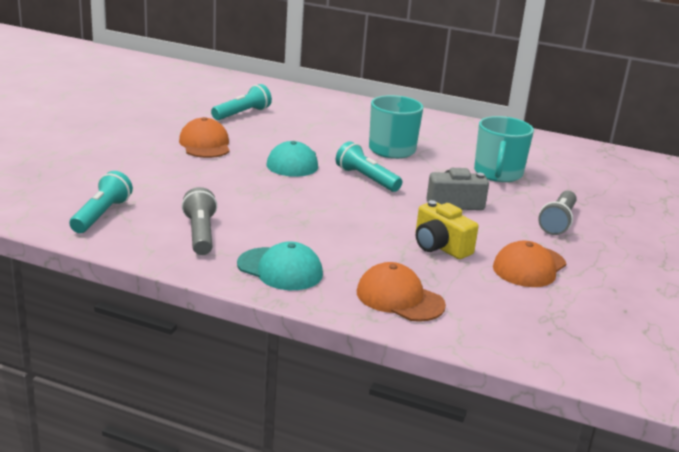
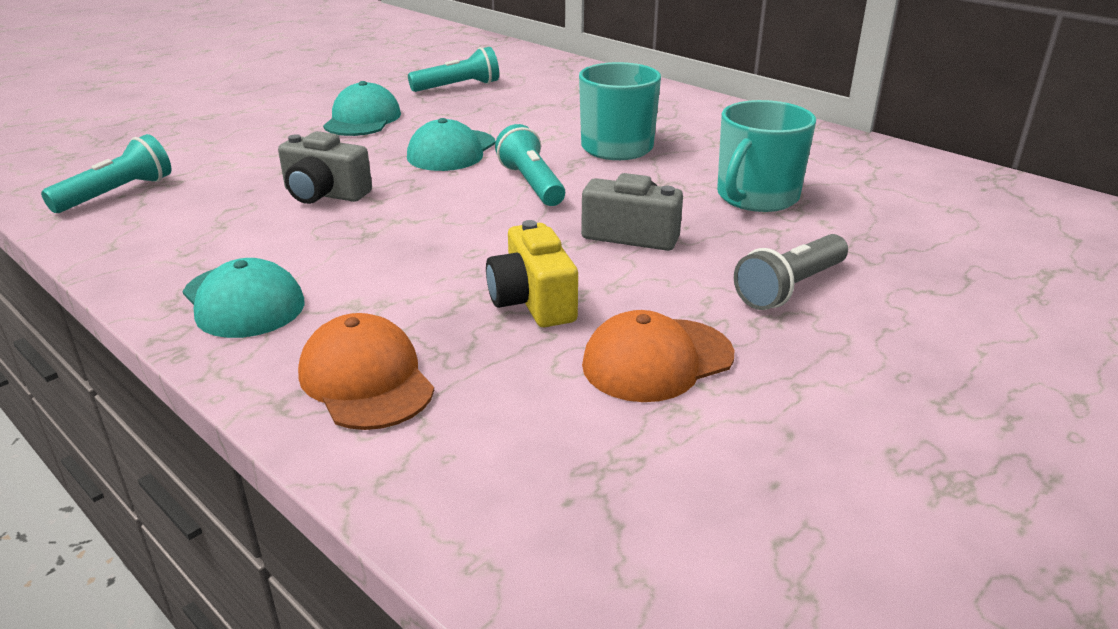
camera: 25 degrees right, 5 degrees up
(200, 234) = (203, 234): grey flashlight -> none
(205, 144) = (362, 119): orange cap -> turquoise cap
(246, 199) = (324, 194): none -> grey camera

